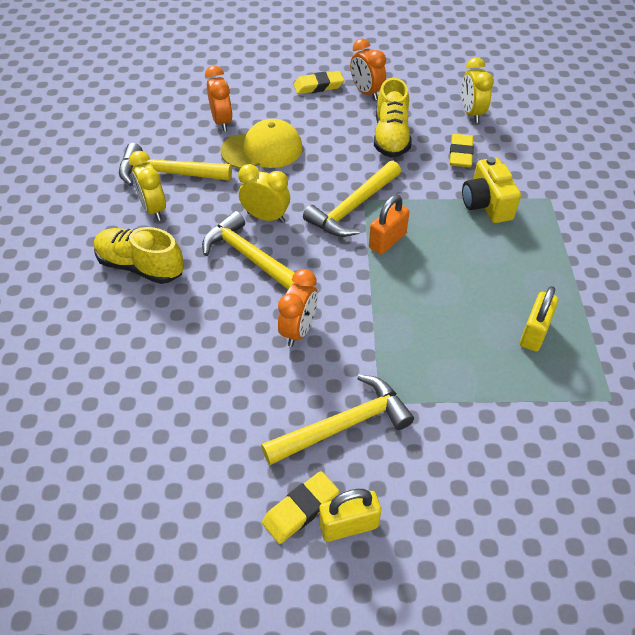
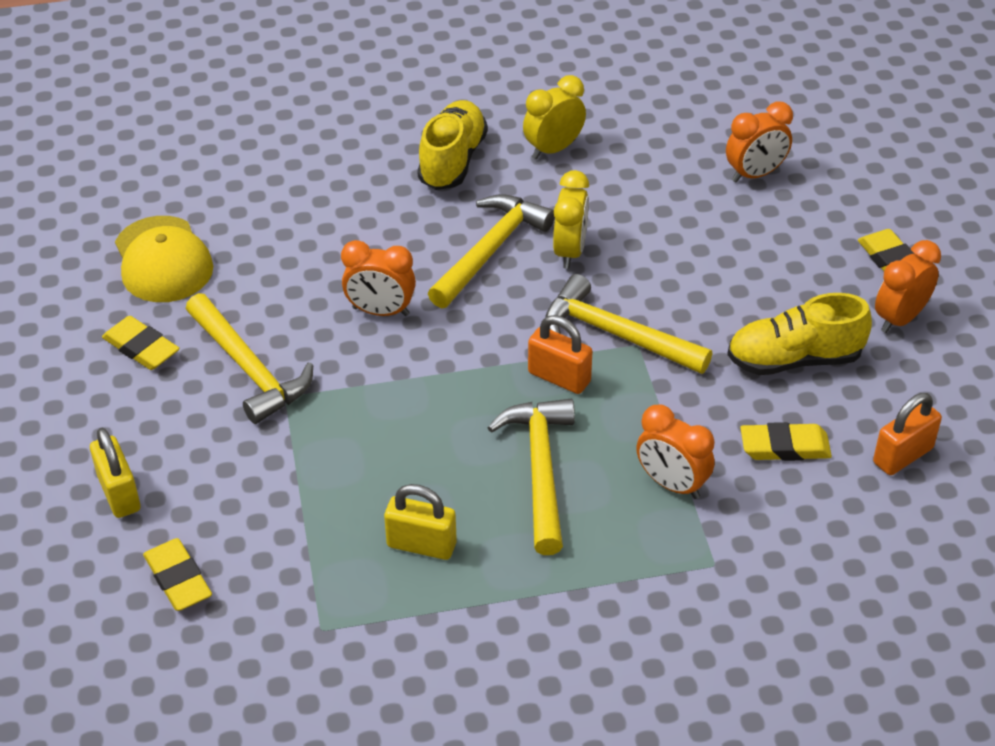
camera: 80 degrees right, 5 degrees down
(168, 173) = (625, 146): yellow hammer -> yellow hammer (540, 470)
(262, 149) = (708, 225): yellow cap -> yellow cap (163, 260)
(348, 525) = (125, 387): yellow padlock -> yellow padlock (119, 493)
(471, 113) = (902, 456): yellow clock -> orange padlock
(486, 204) = (672, 484): yellow camera -> orange clock
(568, 492) = (178, 579): none -> yellow eraser

